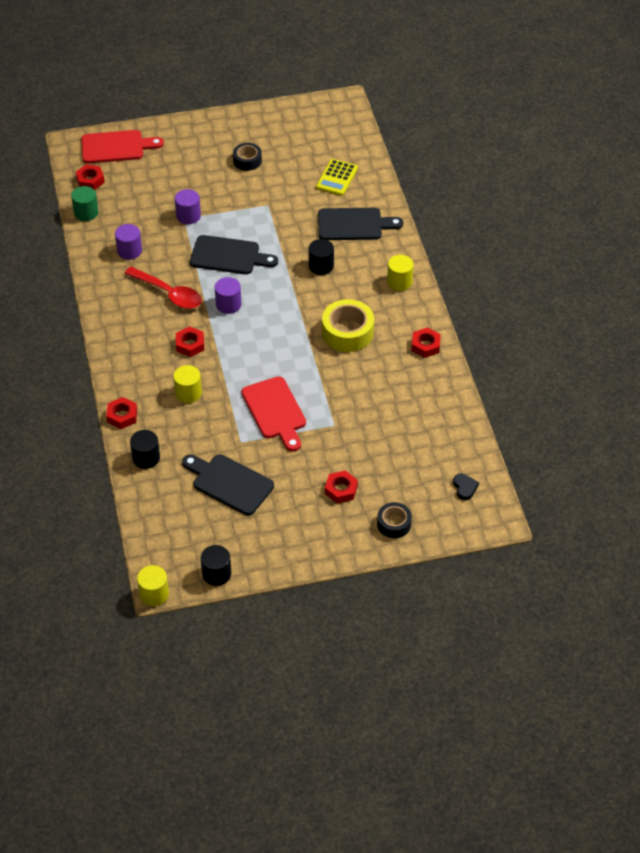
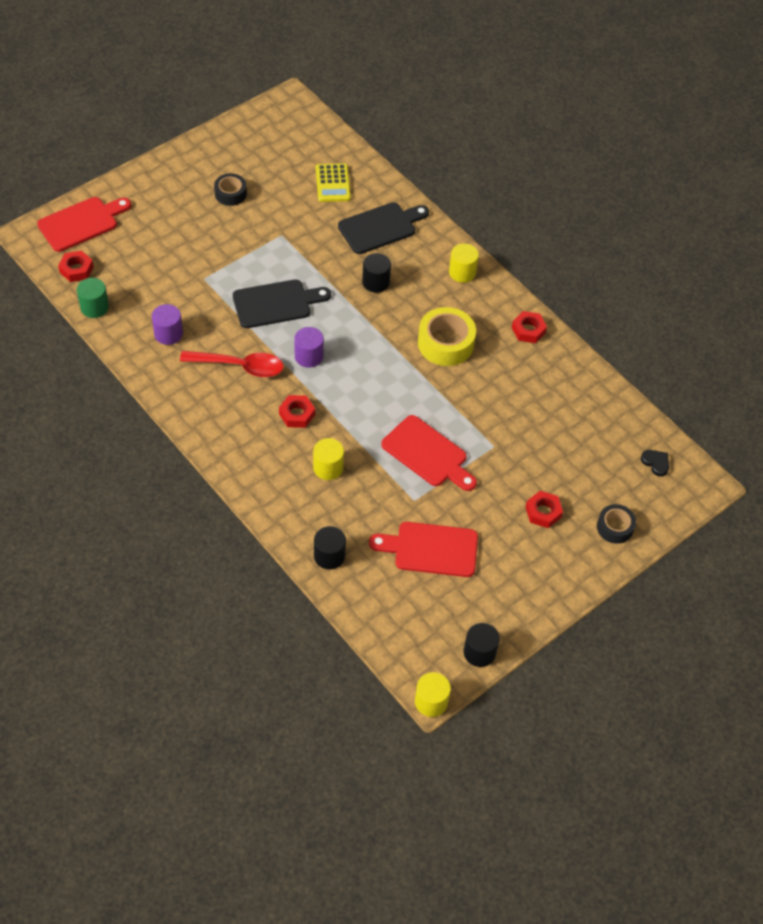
camera: 30 degrees left, 5 degrees up
(122, 416) = (275, 519): red nut -> none
(188, 216) = (207, 274): purple cylinder -> none
(229, 483) = (431, 549): black cutting board -> red cutting board

